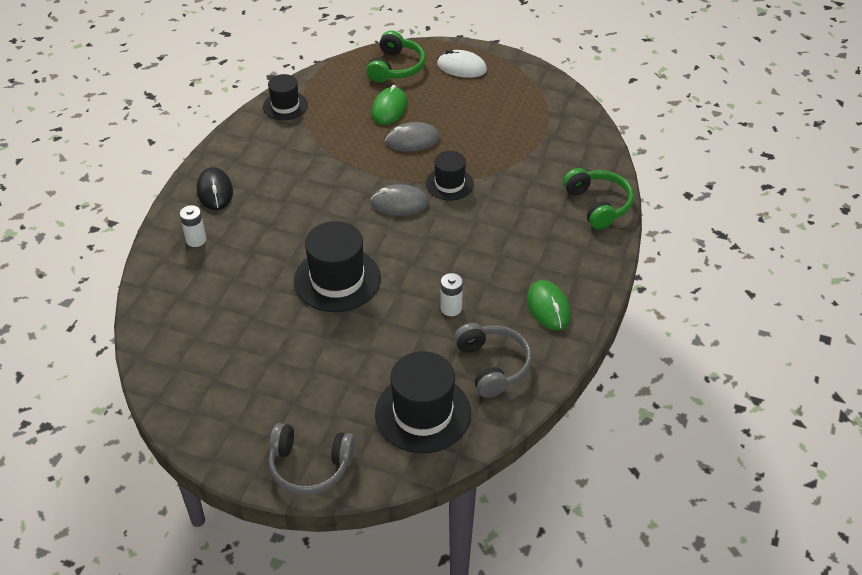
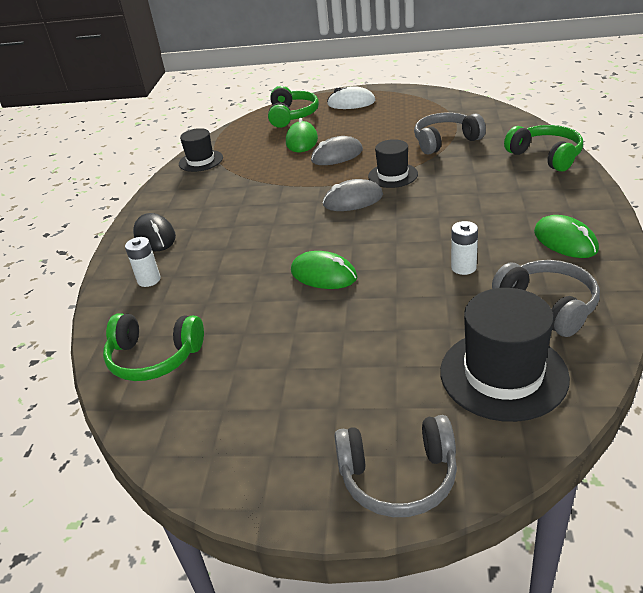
camera: 10 degrees left, 10 degrees down
(178, 319) = (154, 357): none -> green headphones
(337, 279) = (323, 274): black hat -> green mouse
(521, 154) = (445, 141): none -> grey headphones

